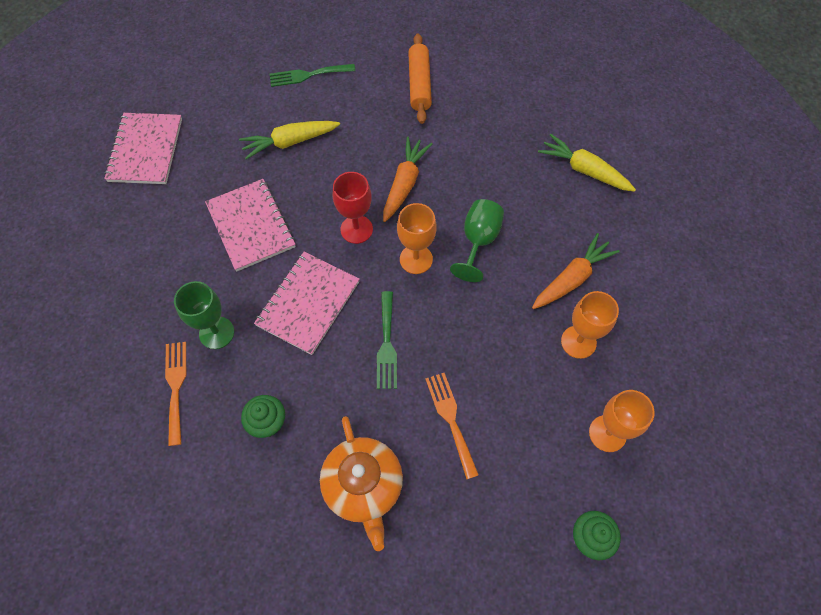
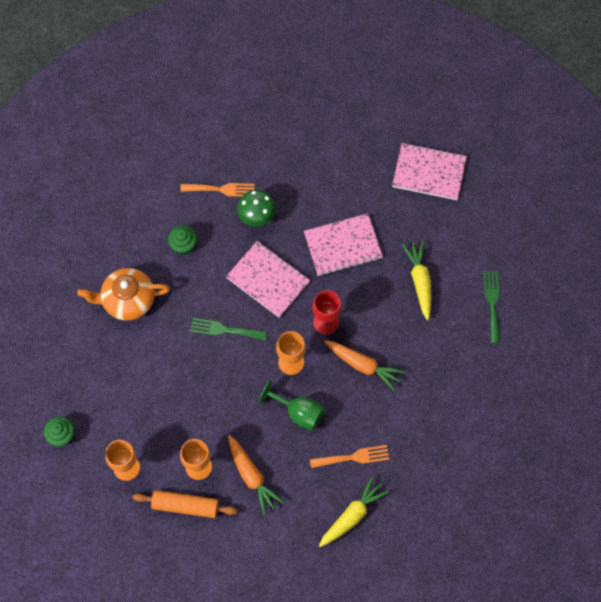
camera: 100 degrees right, 5 degrees up
(216, 333) = (257, 217): green goblet -> green mushroom
(419, 84) = (468, 396): orange rolling pin -> orange rolling pin (185, 506)
(451, 419) = (160, 363): orange fork -> orange fork (353, 457)

